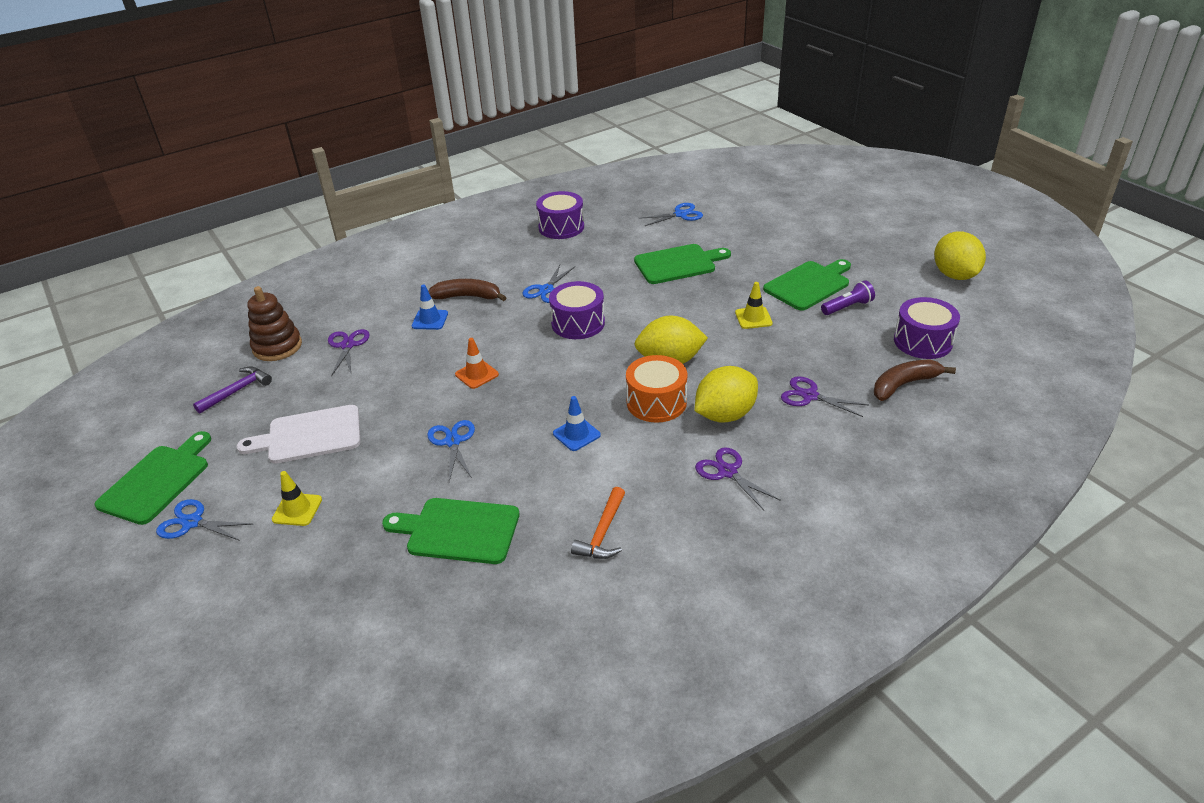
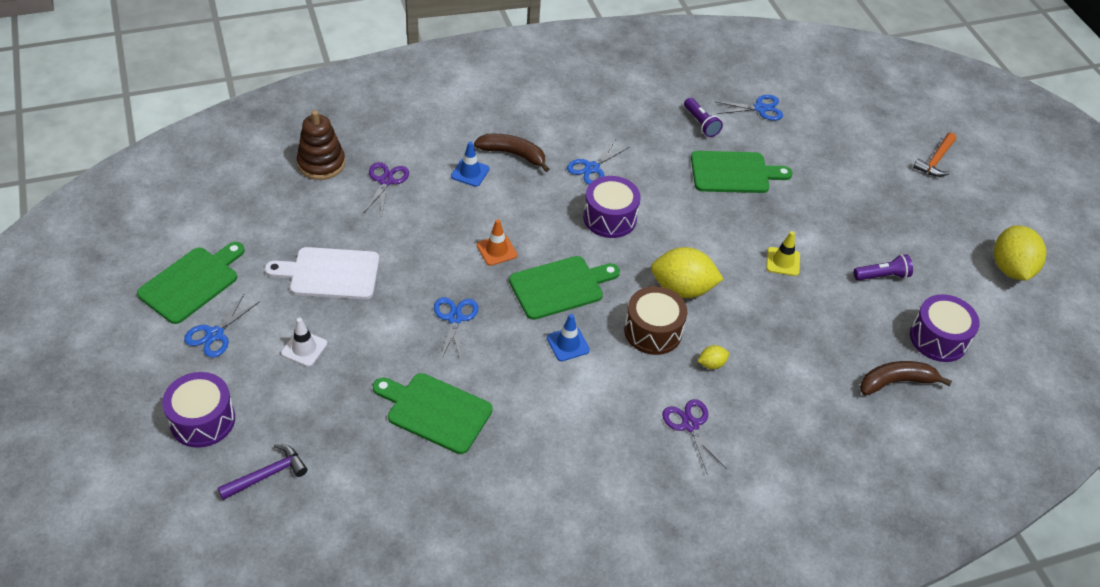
camera: 10 degrees right, 10 degrees up
(192, 522) = (214, 334): blue scissors -> blue scissors turned 90 degrees counterclockwise
(237, 391) = (276, 204): purple hammer -> purple hammer (267, 474)
(297, 509) = (304, 348): yellow traffic cone -> white traffic cone
(561, 227) = (632, 91): purple drum -> purple drum (202, 420)
(603, 533) = (558, 452): orange hammer -> orange hammer (935, 160)
(633, 236) = (701, 123): none -> purple flashlight
(656, 402) = (653, 331): orange drum -> brown drum
(725, 415) = (711, 364): yellow lemon -> yellow lemon, size x0.45
(809, 284) = (855, 237): green cutting board -> green cutting board (560, 287)
(809, 396) = (800, 367): purple scissors -> none

